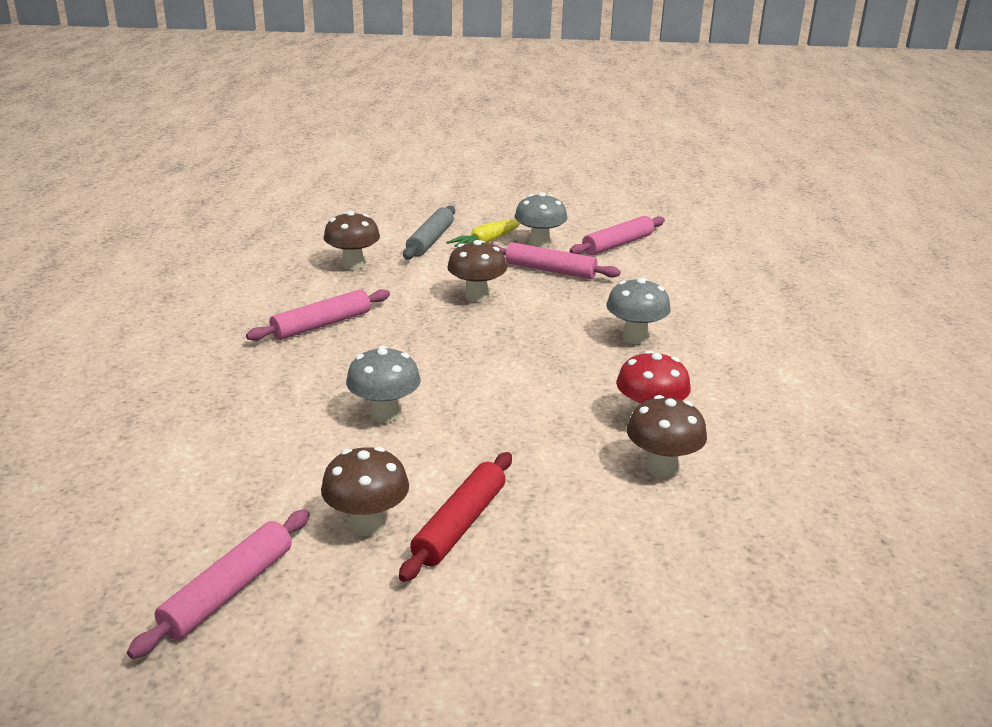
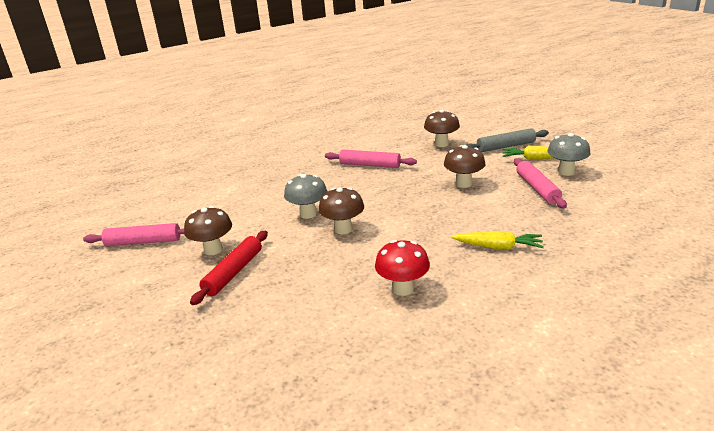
camera: 60 degrees right, 0 degrees up
(460, 524) = (234, 272): red rolling pin -> red rolling pin turned 60 degrees counterclockwise
(618, 244) = (621, 192): pink rolling pin -> none
(635, 338) = (498, 247): grey mushroom -> yellow carrot
(661, 468) = (351, 314): brown mushroom -> brown mushroom (343, 229)

